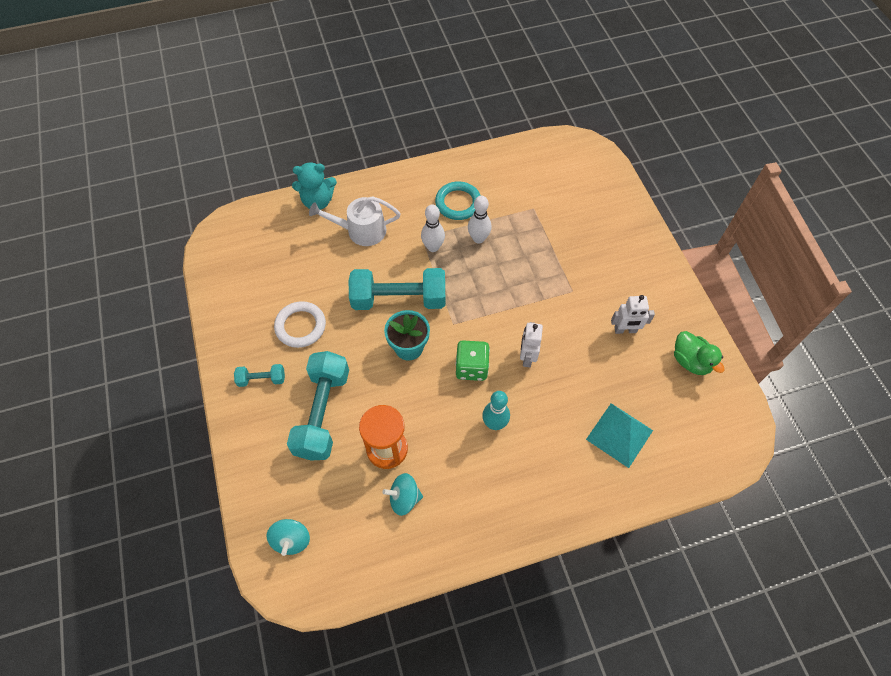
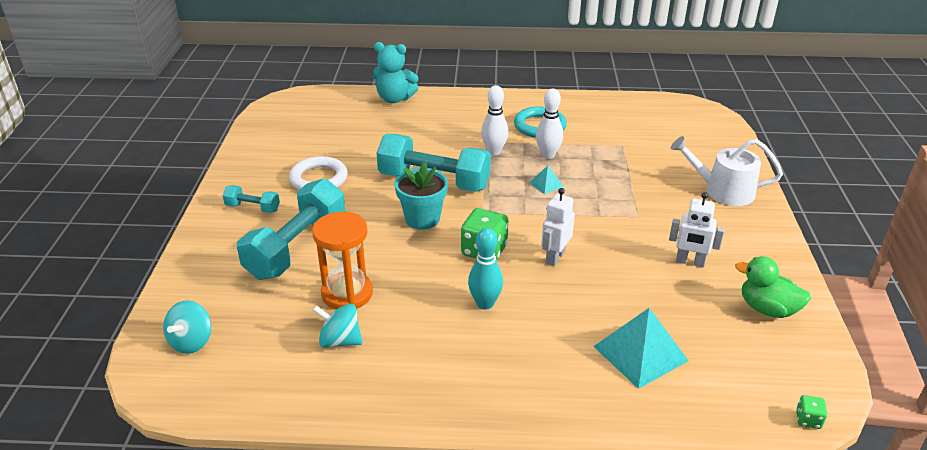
camera: 20 degrees right, 25 degrees down
(361, 231) = (425, 126): white watering can -> white watering can (723, 191)
(490, 275) = (546, 184): none -> turquoise pyramid
(690, 361) = (767, 309): green duck -> green duck turned 135 degrees clockwise
(741, 456) = (808, 420): none -> green dice

